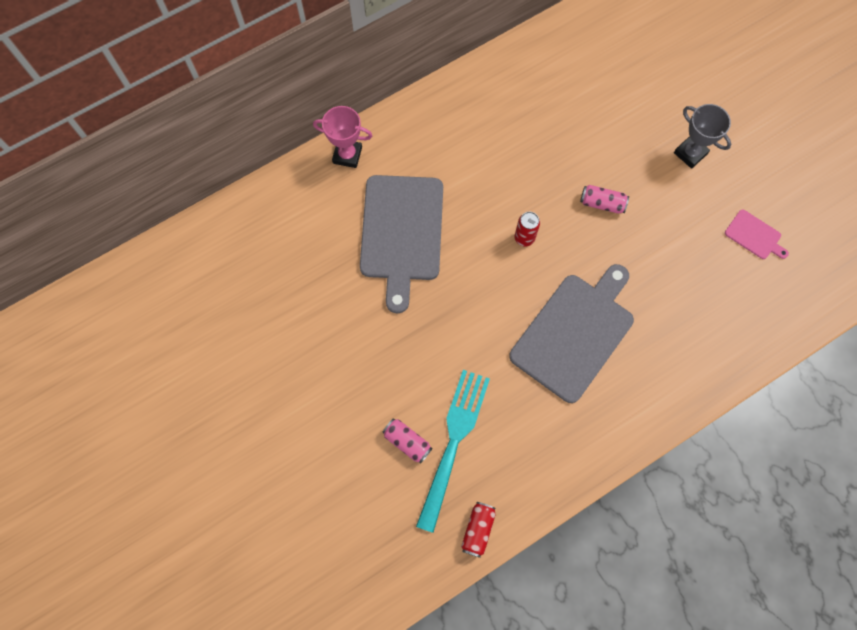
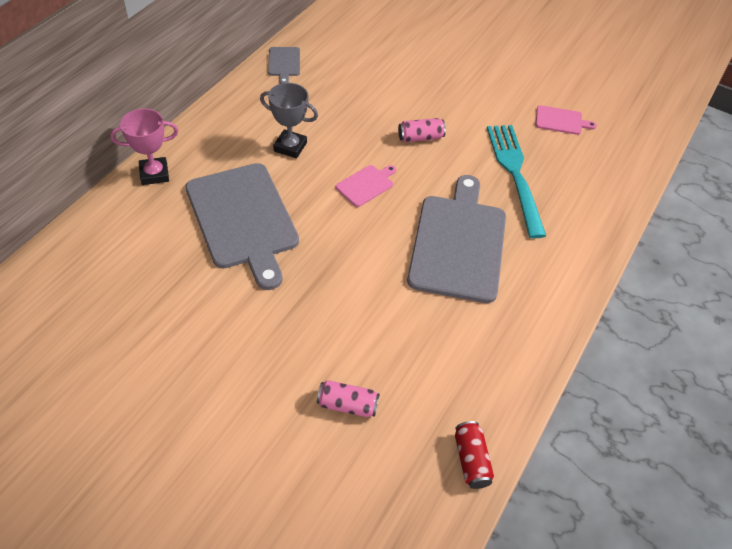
camera: 30 degrees left, 20 degrees down
(453, 443) = (397, 385): turquoise fork -> turquoise fork (515, 174)
(516, 63) = (284, 63): none -> grey cutting board
(524, 238) = (366, 185): red can -> pink cutting board
(690, 153) = (471, 82): grey trophy -> grey trophy (290, 147)

